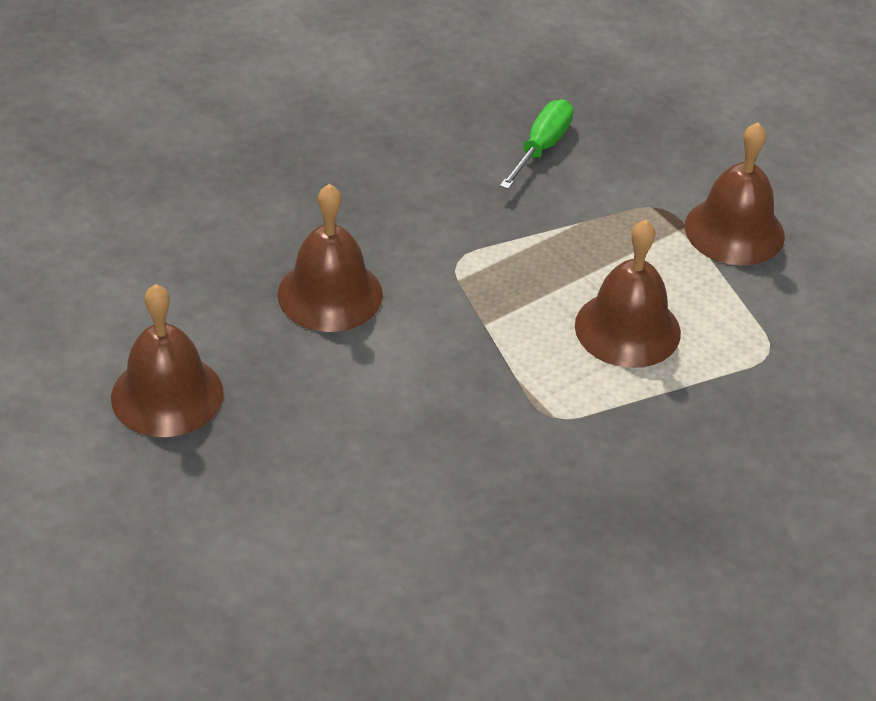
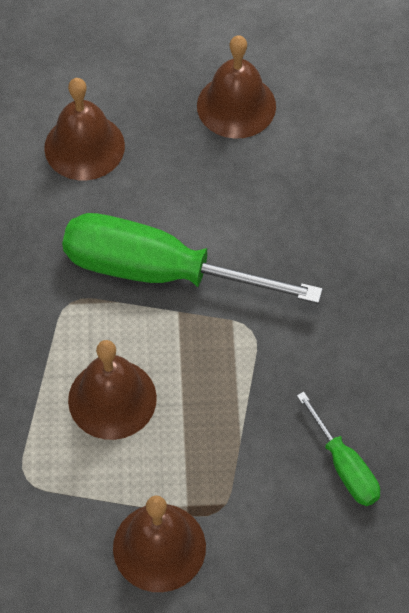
camera: 125 degrees right, 15 degrees up
(330, 294) = (269, 234): brown bell -> brown bell (84, 146)
(449, 359) = (160, 272): none -> green screwdriver

